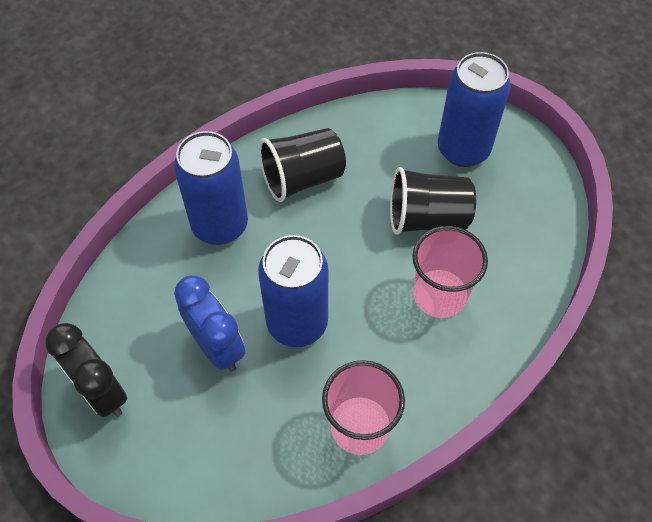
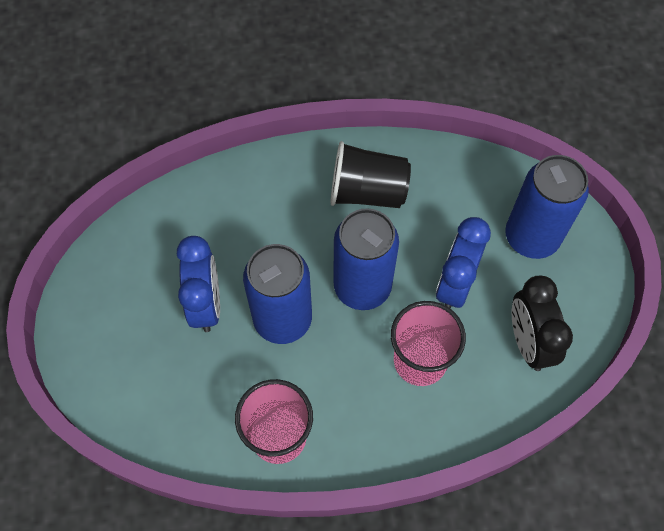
camera: 30 degrees right, 5 degrees up
(102, 392) = (97, 293): black clock -> black clock (528, 342)
(220, 225) = (271, 199): blue can -> blue can (362, 287)
(427, 218) = (455, 285): black cup -> blue clock

